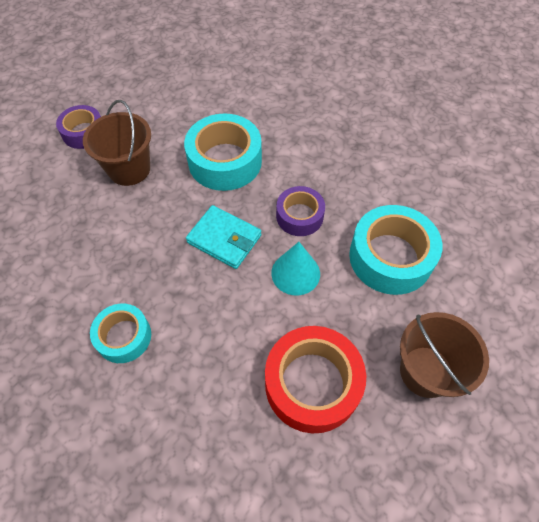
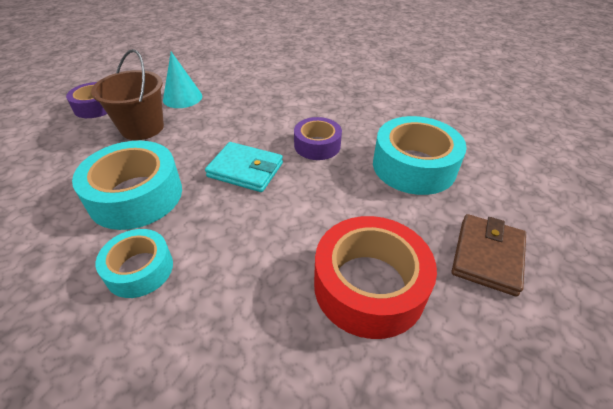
camera: 10 degrees left, 15 degrees down
(225, 161) = (237, 114): turquoise tape -> turquoise tape (136, 195)
(295, 273) = (324, 189): turquoise cone -> turquoise cone (182, 98)
(426, 371) = (487, 256): brown bucket -> brown wallet

